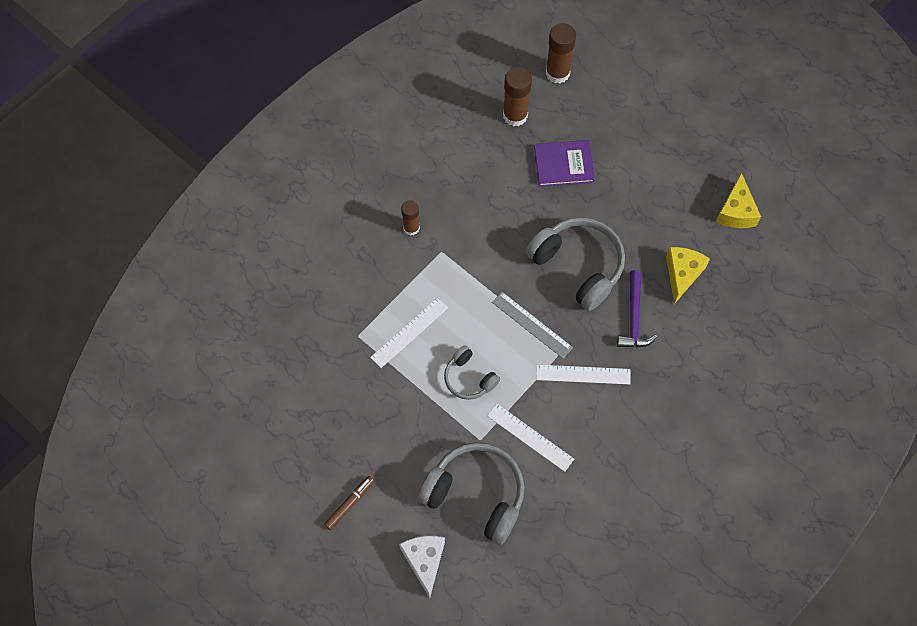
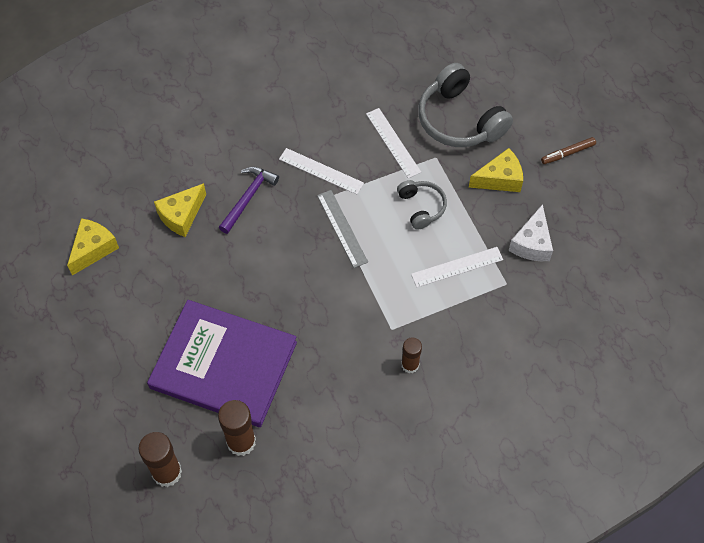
camera: 155 degrees left, 5 degrees down
(406, 442) = (500, 179): none -> yellow cheese
(424, 561) = (522, 92): white cheese -> white cheese (532, 243)
(563, 165) = (223, 365): purple book -> purple book, size x1.93
(578, 266) = (270, 261): grey headphones -> none

